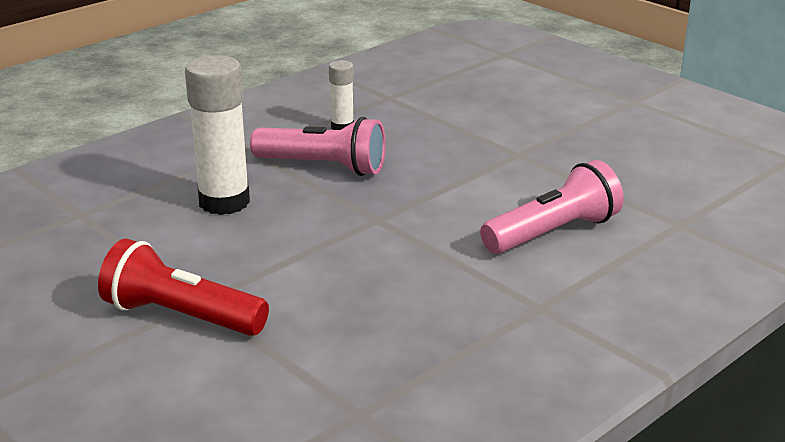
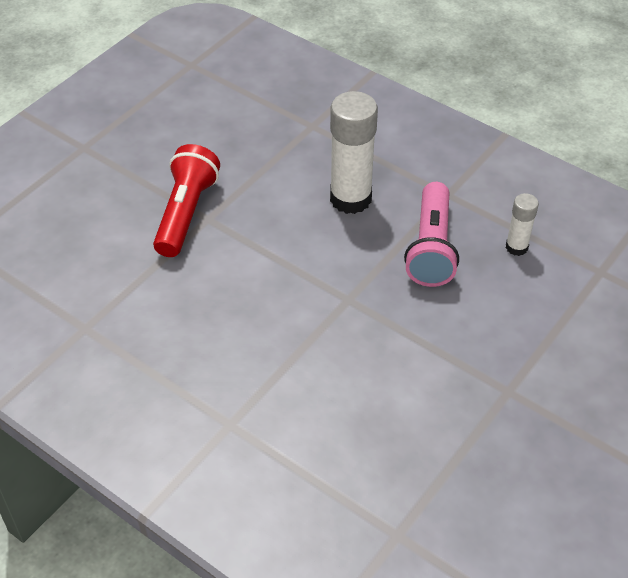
camera: 80 degrees right, 20 degrees up
(553, 233) = (354, 427): pink flashlight -> none

